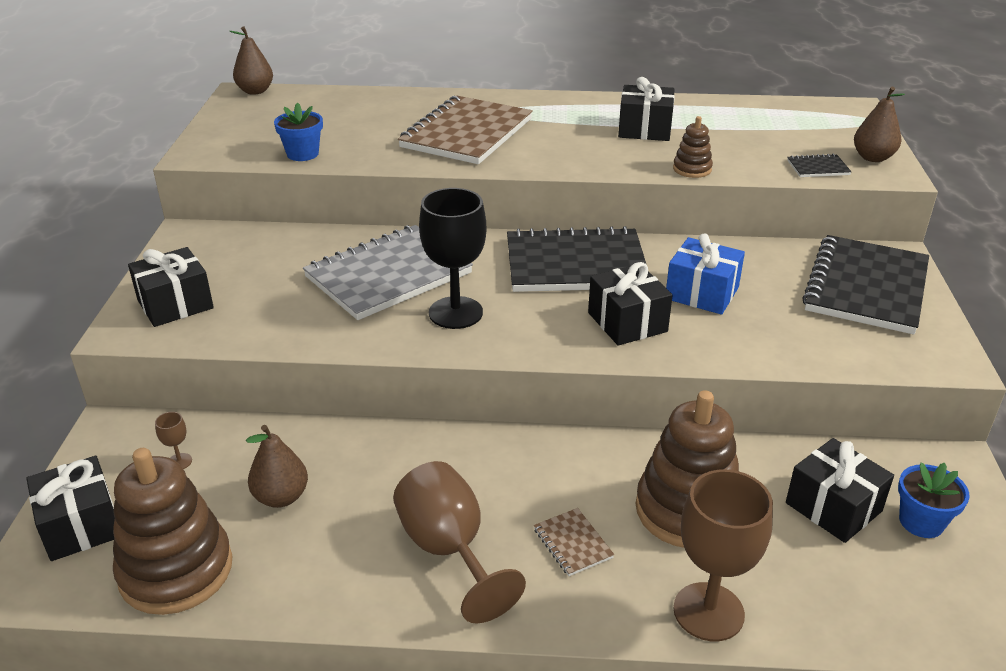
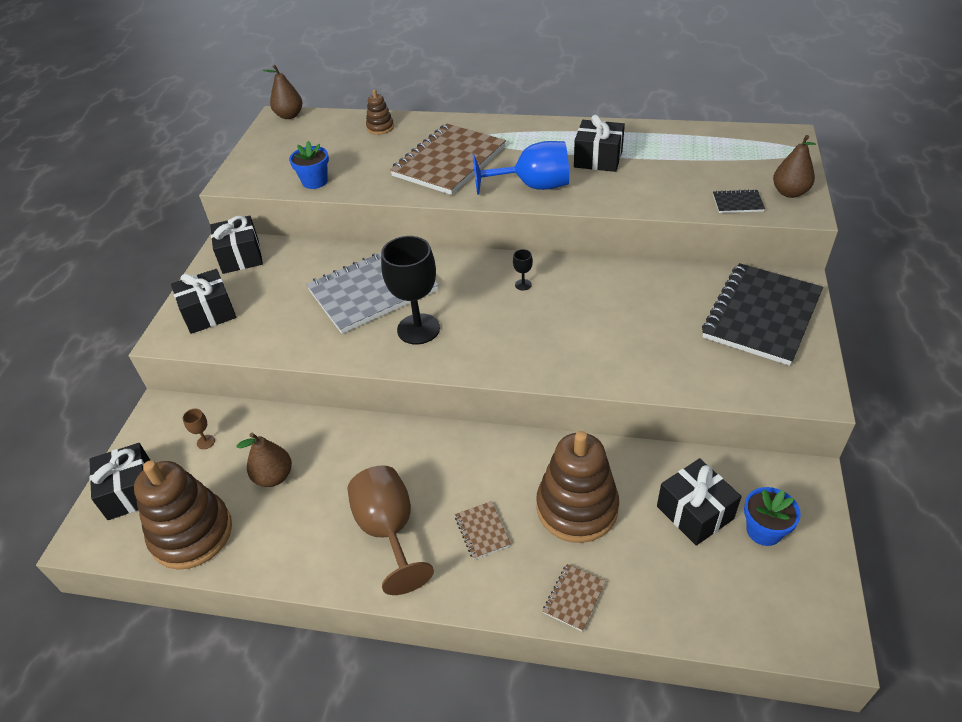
camera: 10 degrees right, 10 degrees up
(575, 155) = (533, 186): none -> blue goblet
(575, 264) = (523, 285): black notebook -> black goblet
(627, 322) = (553, 343): black gift -> black gift (241, 256)
(692, 169) = (628, 202): brown stacking toy -> brown stacking toy (380, 127)
(702, 293) = (620, 317): blue gift -> none
(708, 612) = (574, 598): brown goblet -> brown notebook

